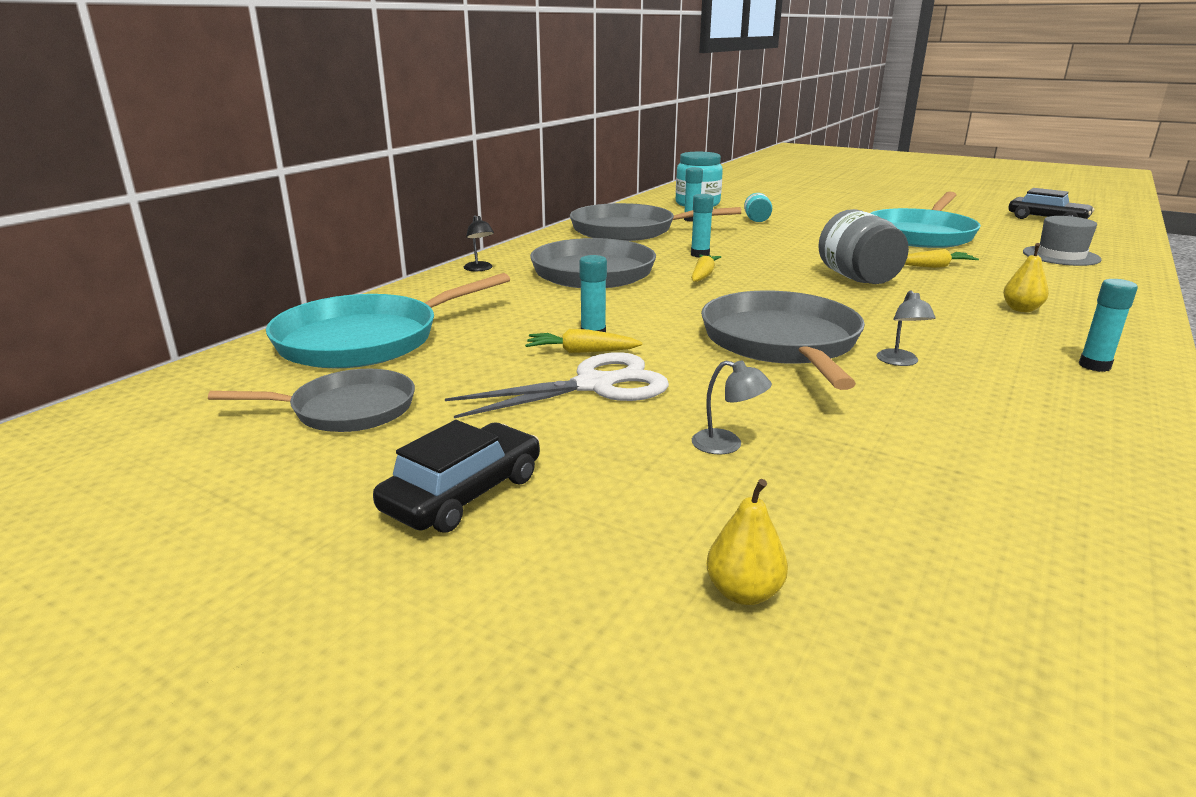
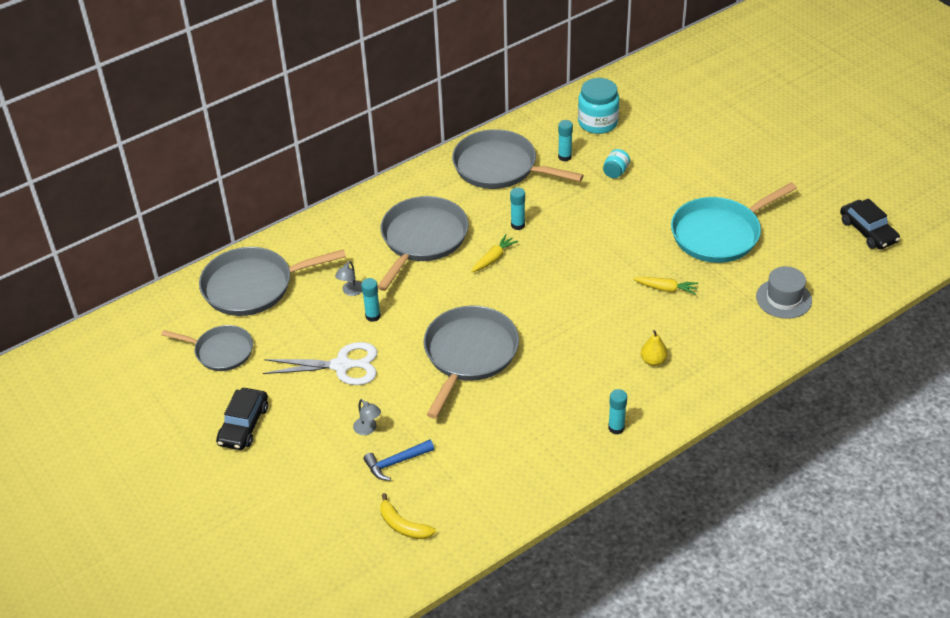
camera: 25 degrees right, 20 degrees up
(366, 340) = (252, 286): turquoise pan -> grey pan
(463, 493) = (244, 425): black car -> black car turned 135 degrees clockwise
(479, 269) = (356, 209): black lamp -> none
(581, 352) = (355, 332): yellow carrot -> none
(743, 592) = (310, 506): yellow pear -> none
(835, 475) = (396, 462): none -> blue hammer
(857, 278) = (593, 291): grey jar -> none
(900, 362) = (514, 392): grey lamp -> grey lamp (351, 291)
(989, 568) = (403, 525): none -> yellow banana

